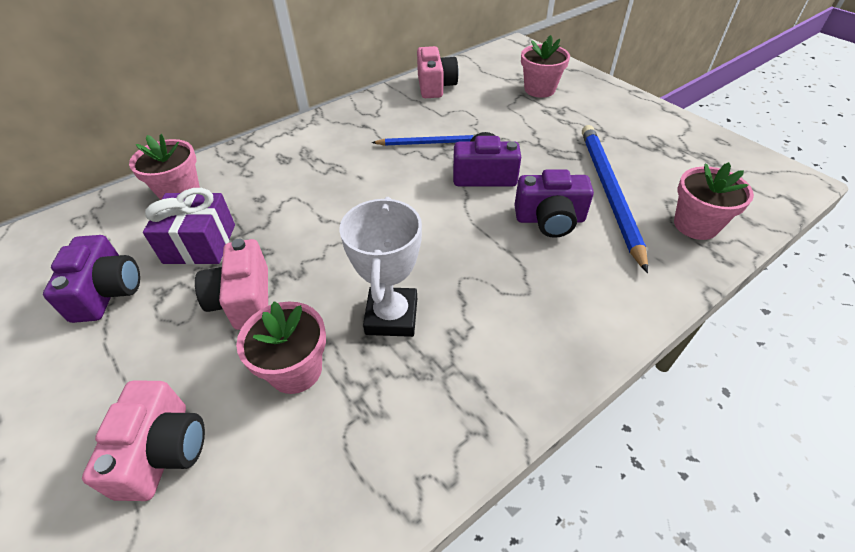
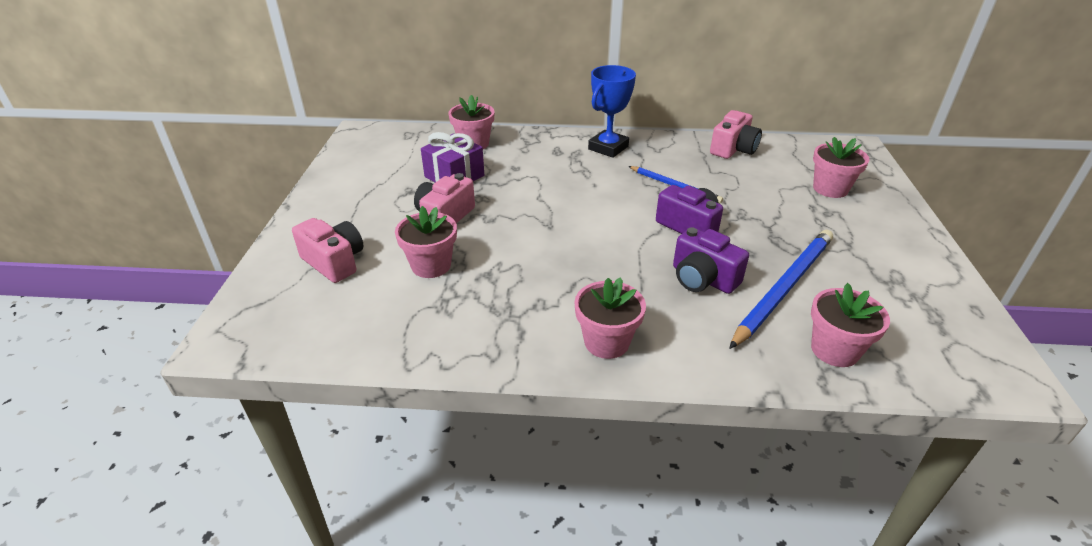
camera: 40 degrees right, 10 degrees down
(107, 292) = (385, 177): purple camera -> none
(163, 451) = (334, 262): pink camera -> pink camera turned 90 degrees counterclockwise
(329, 132) = (608, 148): none -> blue trophy
(391, 316) = (515, 271): white trophy -> none
(554, 334) = (606, 342): none -> pink flower pot

